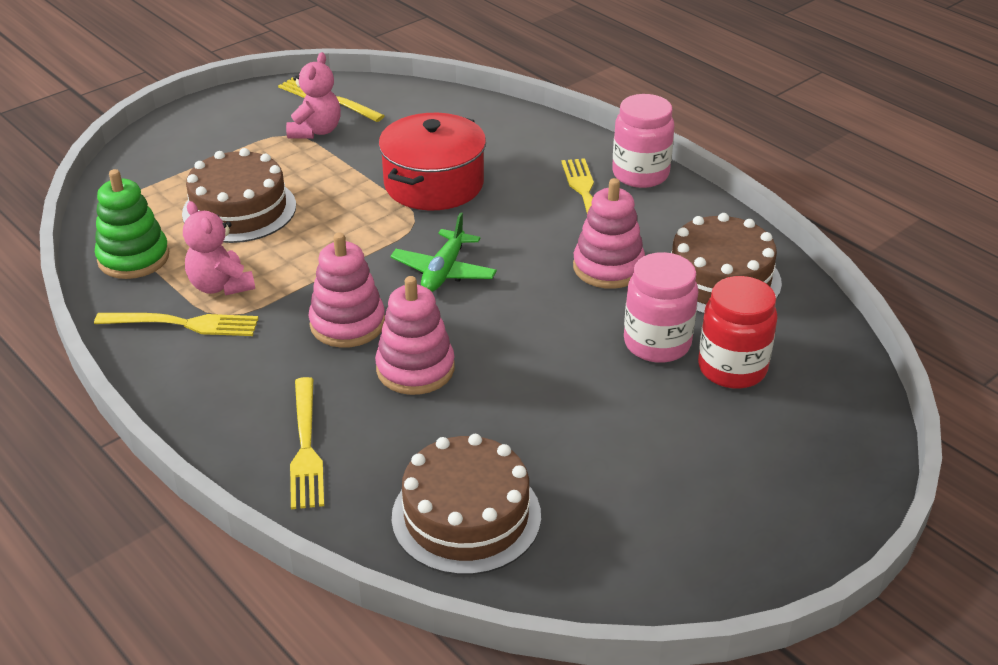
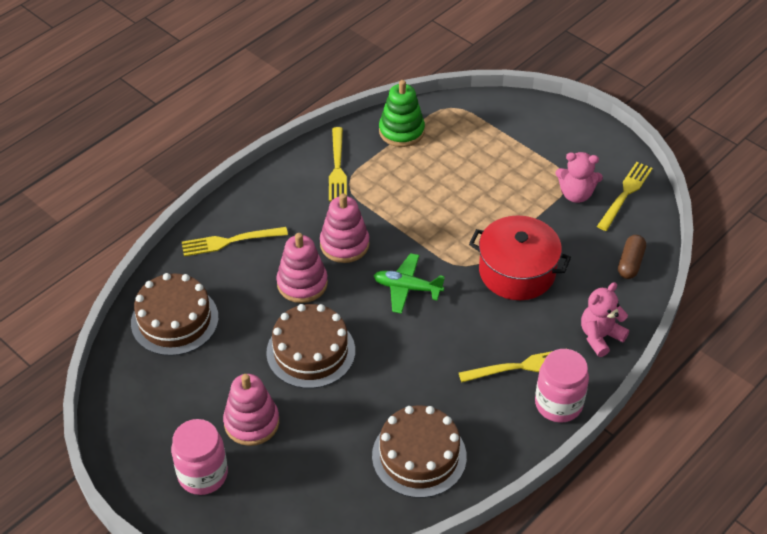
camera: 85 degrees right, 10 degrees up
(221, 286) = (377, 177): pink teddy bear -> pink teddy bear (600, 336)
(239, 209) = (464, 170): brown cake -> brown cake (311, 351)
(438, 108) = (630, 263): none -> brown capsule
(608, 267) = (424, 384): pink stacking toy -> pink stacking toy (251, 422)
(657, 343) = (337, 414): pink jar -> pink jar (203, 474)
(732, 368) = (313, 459): red jar -> none

